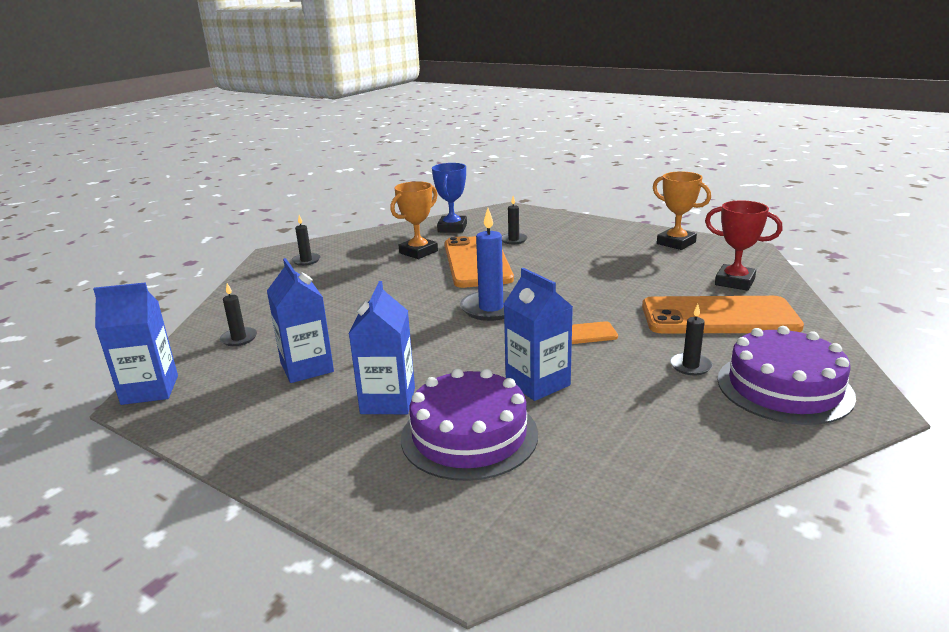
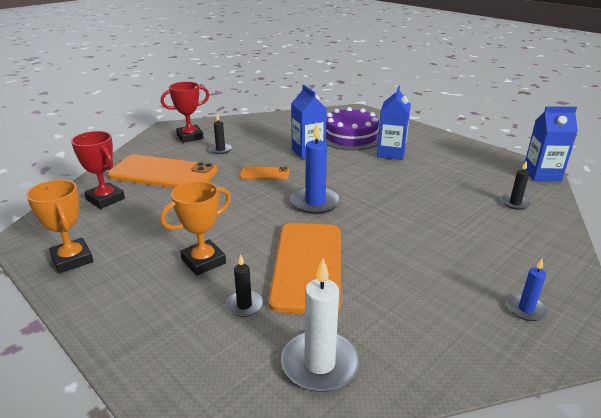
camera: 170 degrees left, 5 degrees up
(306, 261) = (526, 309): black candle -> blue candle
(307, 368) = (447, 175): blue carton -> none
(418, 252) = (375, 300): orange trophy -> orange trophy (203, 261)
(452, 228) = (319, 364): blue trophy -> white candle
(784, 387) = (190, 137): purple cake -> red trophy

